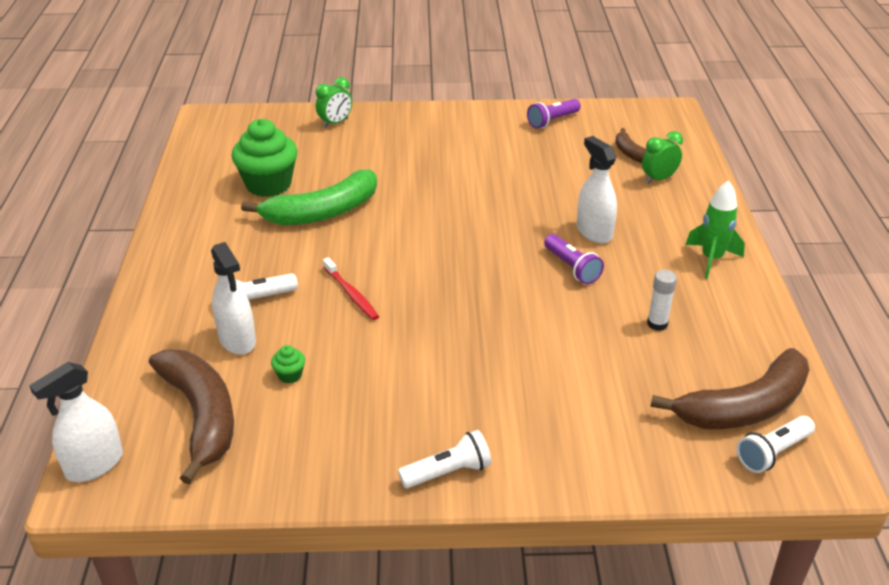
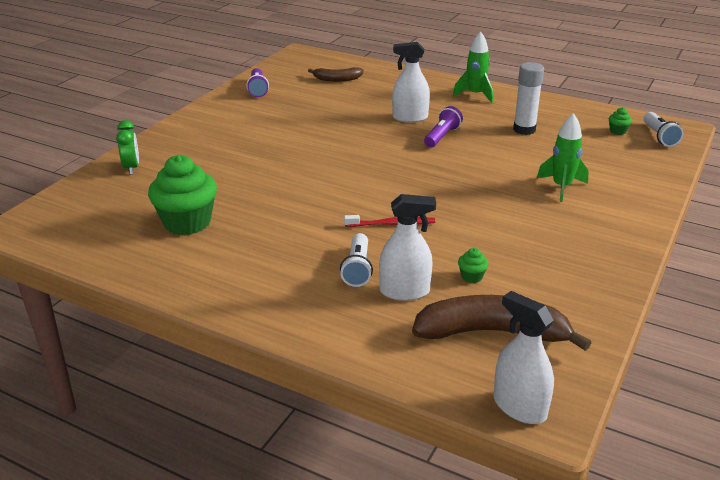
camera: 60 degrees left, 5 degrees down
(94, 465) = (519, 407): white spray bottle -> white spray bottle turned 150 degrees clockwise
(322, 212) = (264, 208): green banana -> none
(448, 472) = (622, 239): white flashlight -> none
(533, 392) = (561, 187): none -> green rocket
(572, 268) = (442, 136): purple flashlight -> purple flashlight turned 60 degrees counterclockwise
(657, 324) = (524, 130): white glue stick -> white glue stick, size x1.54
(658, 179) = (374, 81): green clock -> none
(744, 407) = (618, 131): brown banana -> green cupcake

